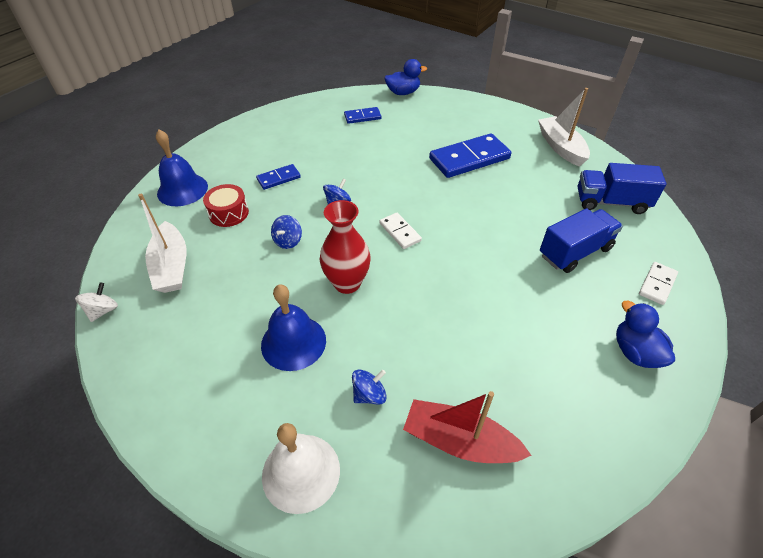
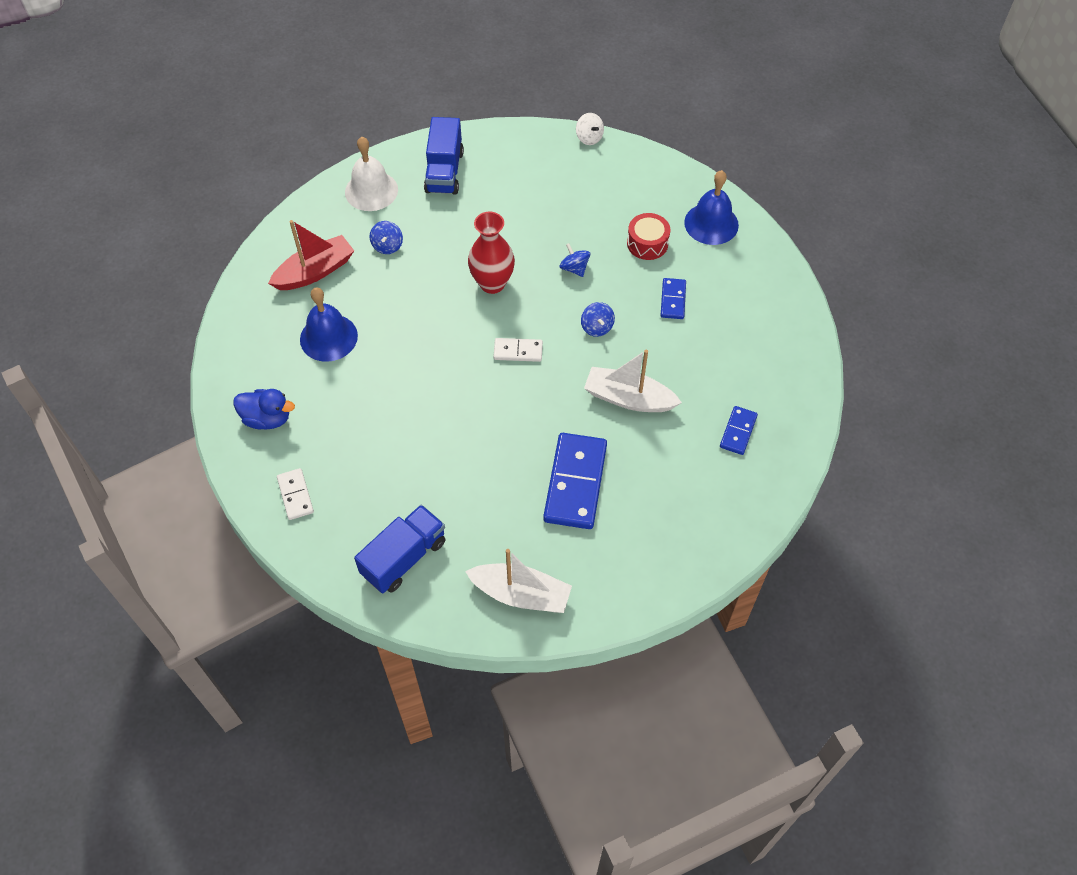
camera: 125 degrees right, 10 degrees up
(172, 266) = (606, 186): white boat -> white boat (629, 398)
(293, 342) = (465, 226): blue bell -> blue bell (328, 337)
(403, 93) = (767, 510): blue duck -> none
(575, 252) = (379, 466): blue truck -> blue truck (444, 171)

